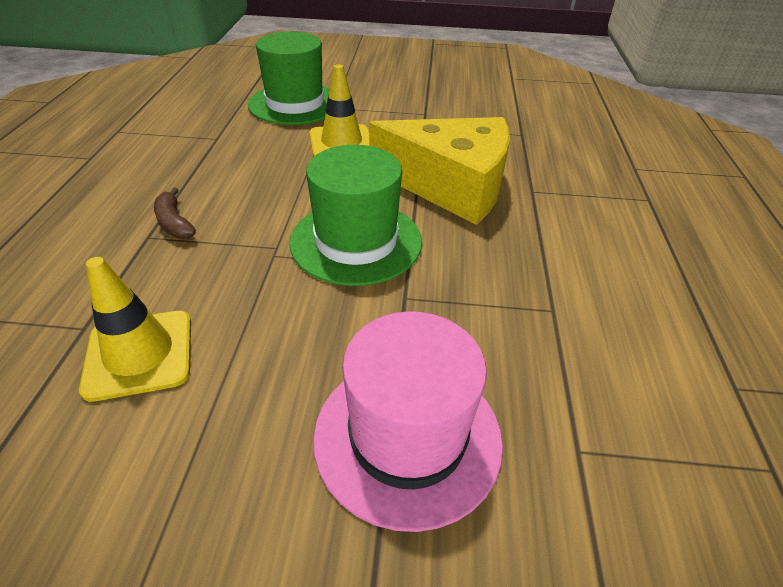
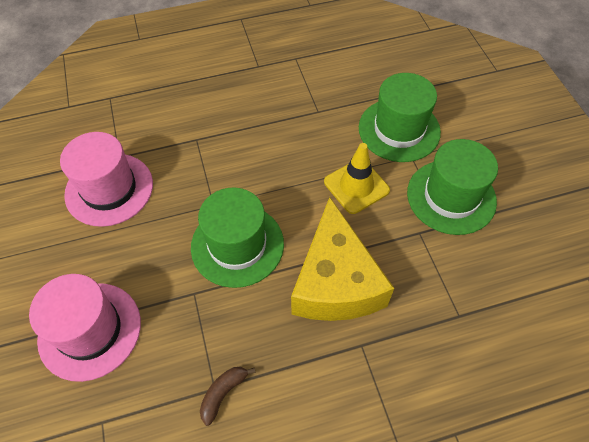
camera: 70 degrees right, 15 degrees up
(139, 354) = (109, 189): yellow traffic cone -> pink hat
(174, 223) = (214, 144): brown banana -> brown banana (223, 393)
(396, 103) = (451, 197): none -> green hat

